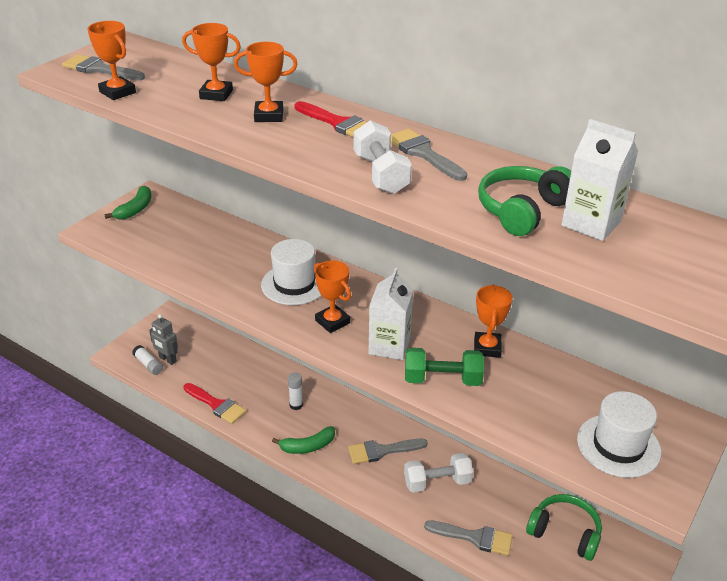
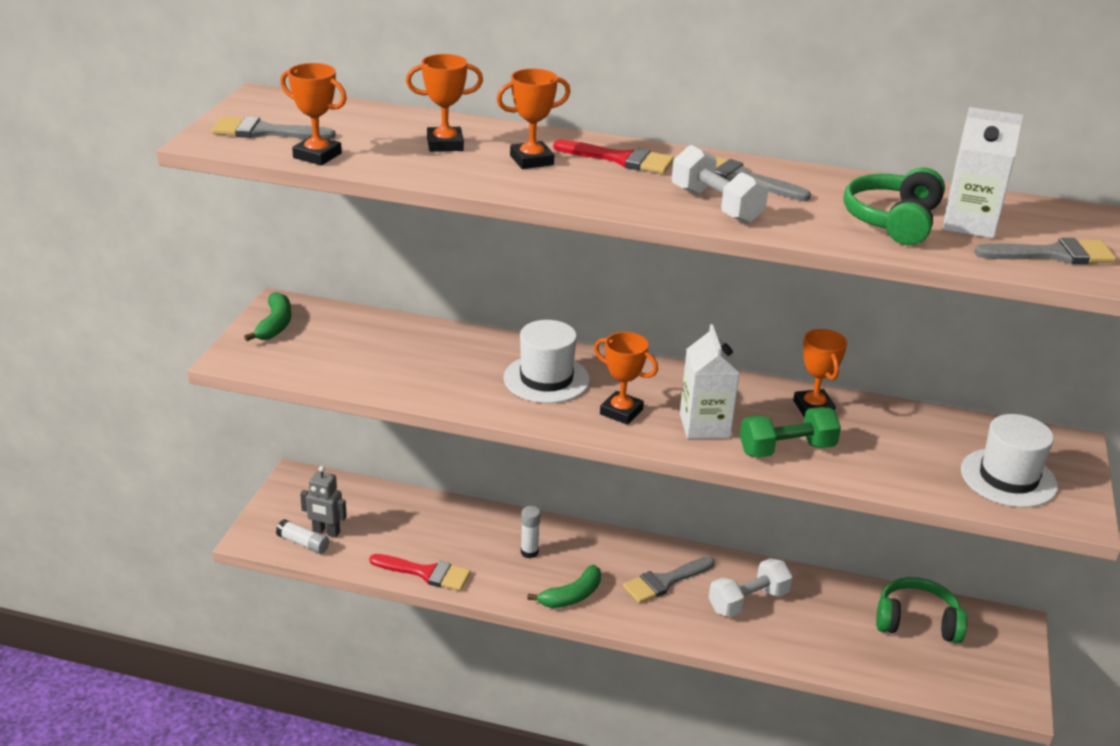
camera: 20 degrees left, 5 degrees down
(474, 537) = (822, 650): grey brush -> grey brush (1053, 254)

